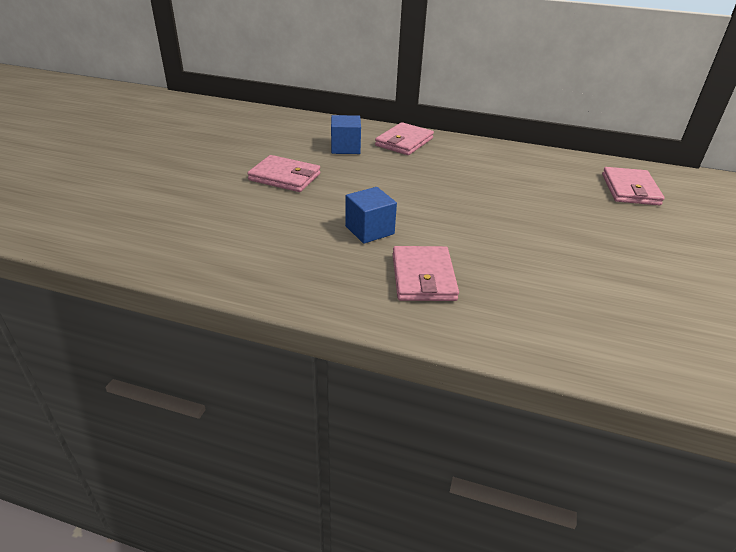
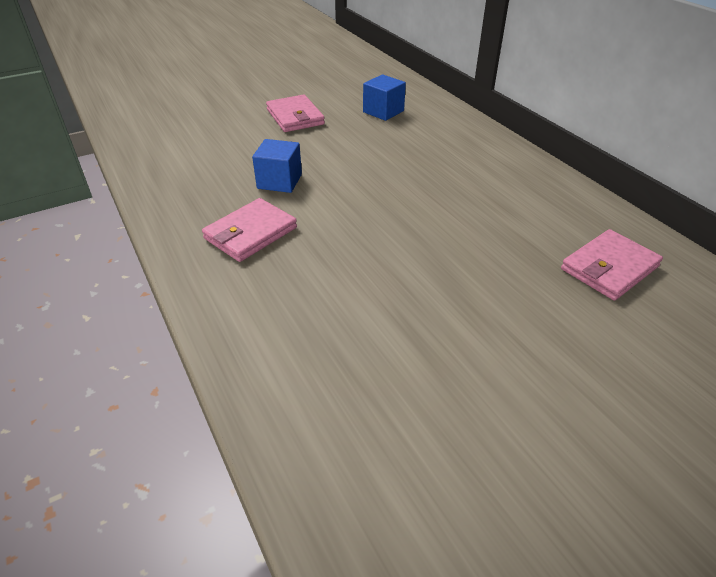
camera: 45 degrees right, 5 degrees up
(404, 142) = (445, 125): pink wallet -> none

